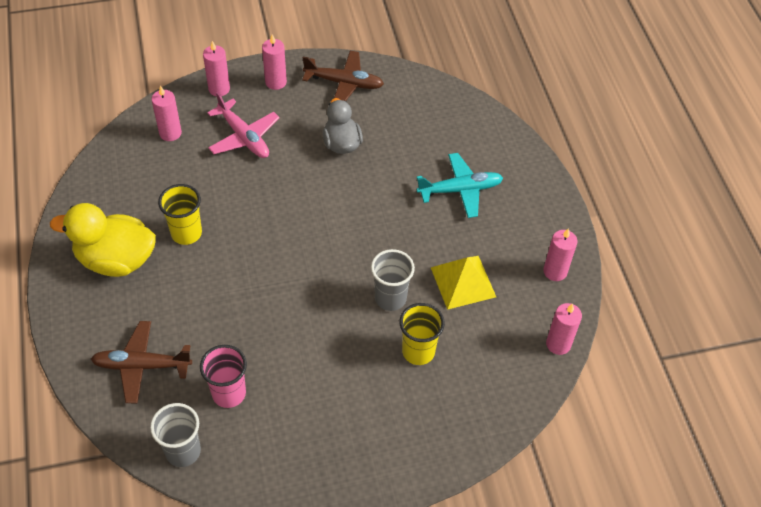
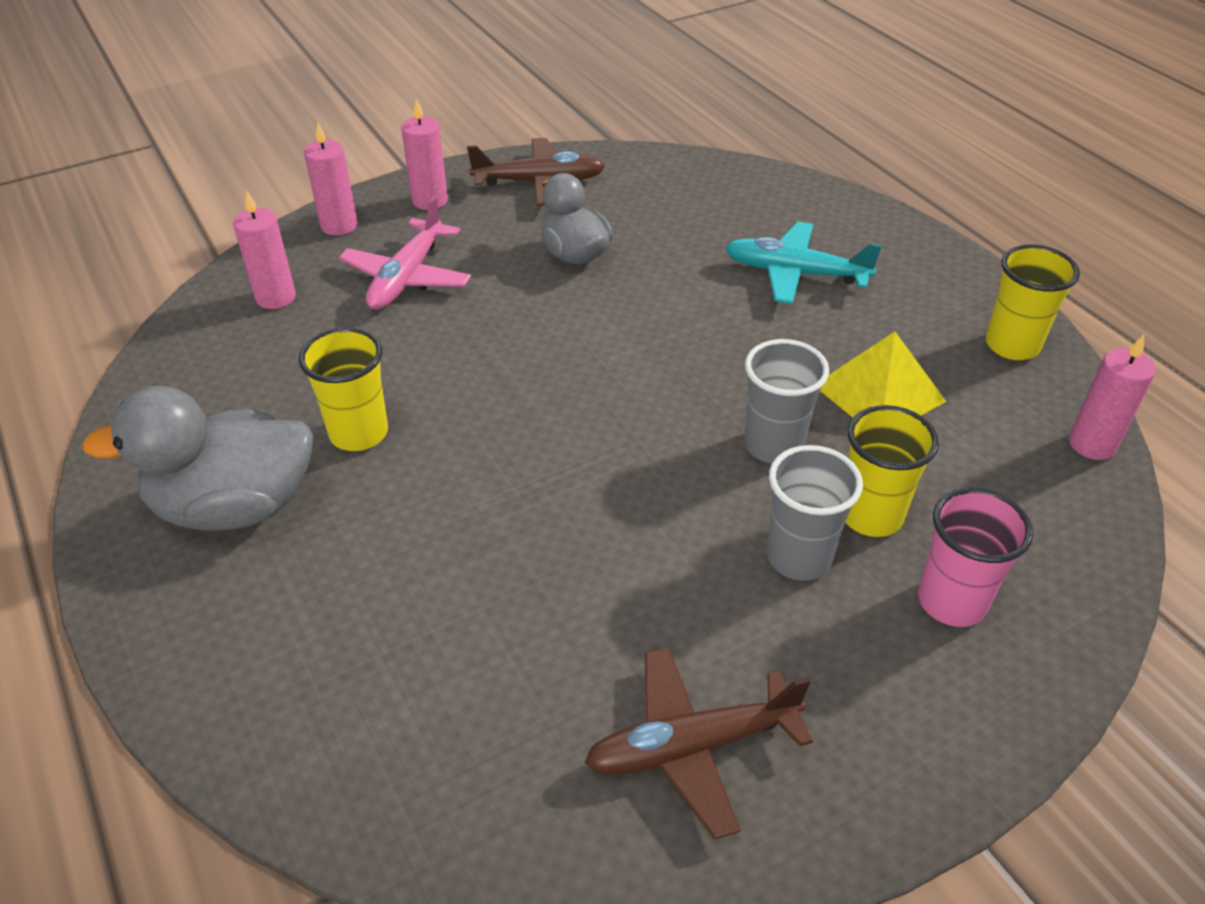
camera: 15 degrees left, 10 degrees down
(116, 260) = (235, 506): yellow duck -> grey duck
(141, 366) = (350, 682): brown plane -> brown plane (692, 747)
(183, 451) = (503, 833): grey cup -> grey cup (799, 557)
(229, 393) = (553, 685): pink cup -> pink cup (951, 601)
(244, 137) = (407, 277): pink plane -> pink plane turned 75 degrees clockwise
(460, 190) = (795, 273): turquoise plane -> turquoise plane turned 135 degrees counterclockwise
(555, 271) = (1012, 345): pink candle -> yellow cup

